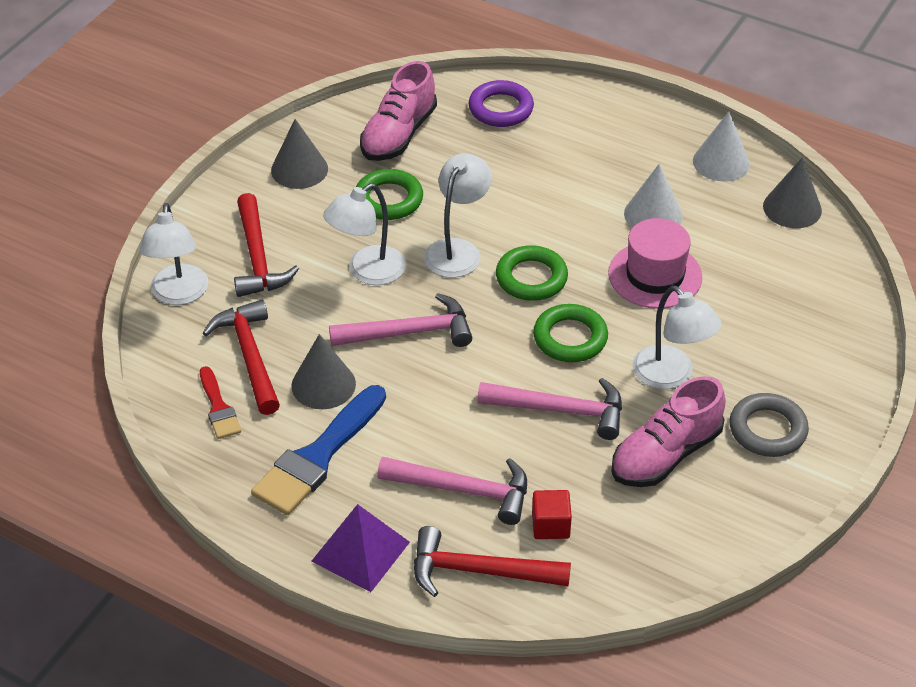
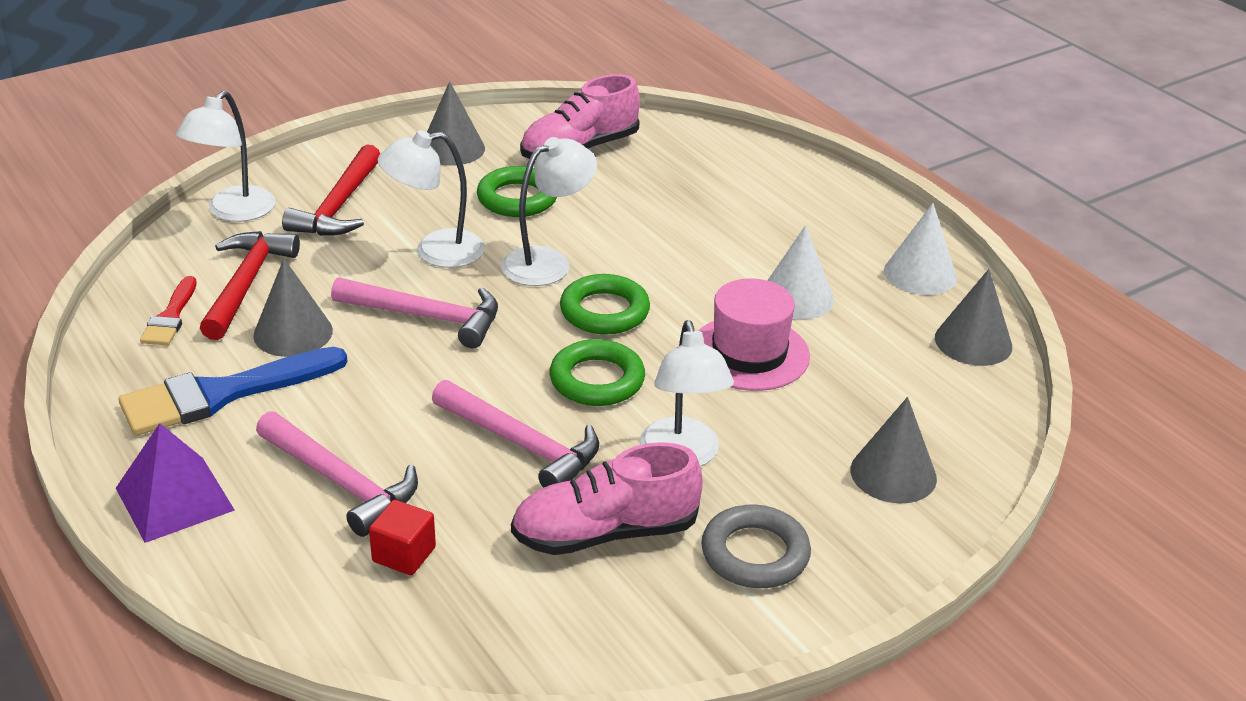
camera: 25 degrees right, 10 degrees down
(480, 571) = (280, 570): red hammer -> none
(501, 109) = (708, 158): purple ring -> none
(810, 334) = (893, 474): none -> grey cone

